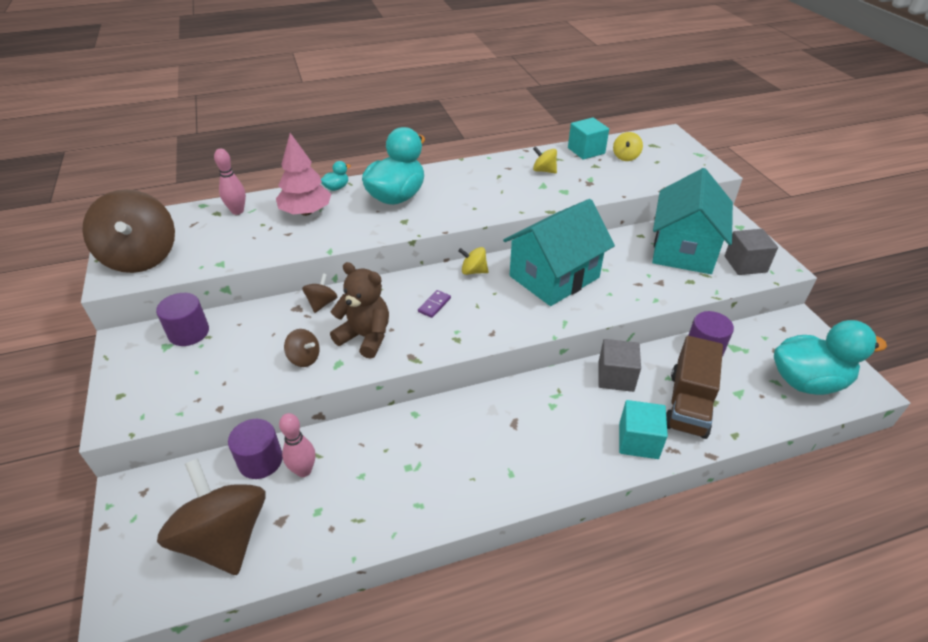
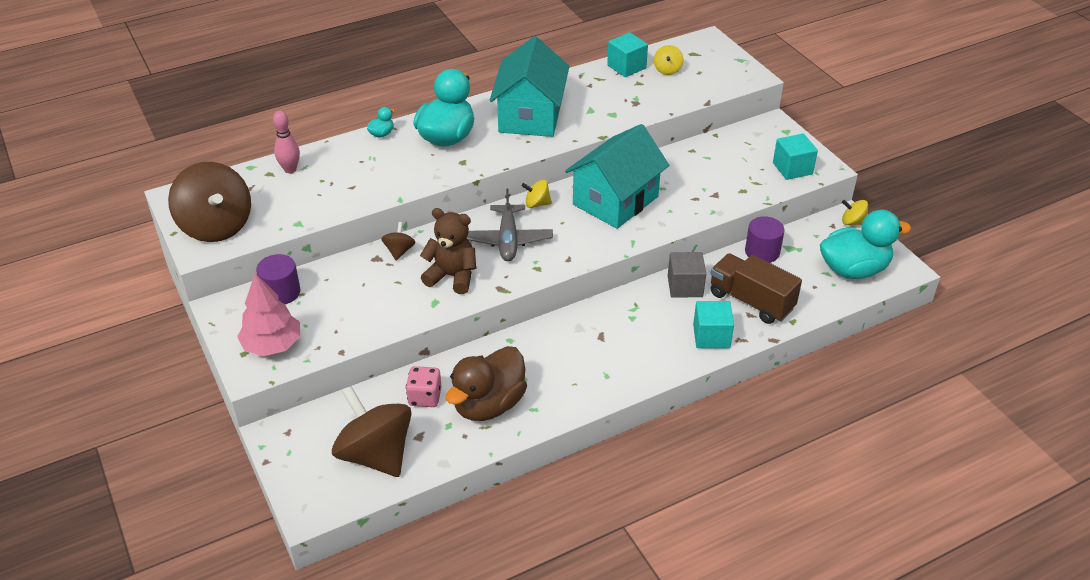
camera: 10 degrees left, 0 degrees up
(260, 460) = (383, 395): purple cylinder -> none
(304, 358) = (402, 301): brown spinning top -> none
(304, 470) = (425, 397): pink bowling pin -> pink dice
(306, 212) = (361, 163): pink tree -> pink tree (272, 345)
(370, 491) = (488, 404): none -> brown duck
(434, 305) = (508, 240): purple domino -> grey plane
(544, 170) = (588, 93): yellow spinning top -> yellow spinning top (852, 222)
(683, 249) = (734, 160): turquoise house -> turquoise house (530, 116)
(688, 404) = (751, 301): brown truck -> brown truck turned 120 degrees clockwise
(745, 264) = (792, 168): grey cube -> turquoise cube

